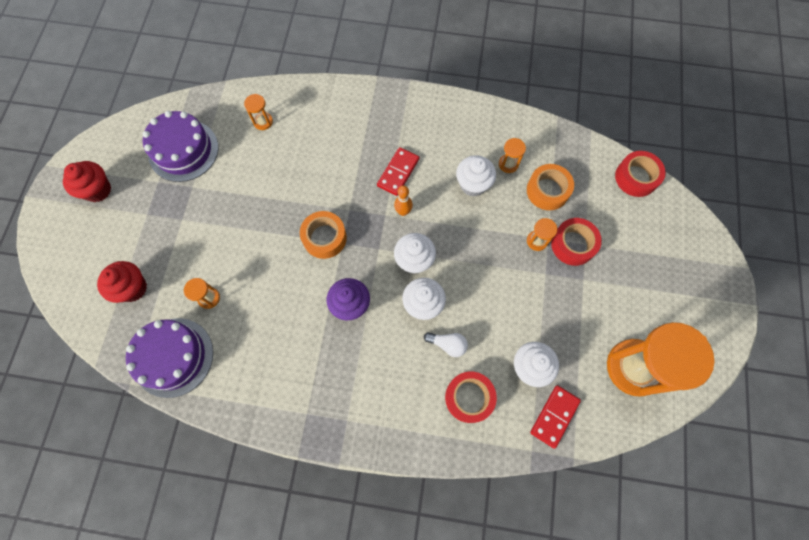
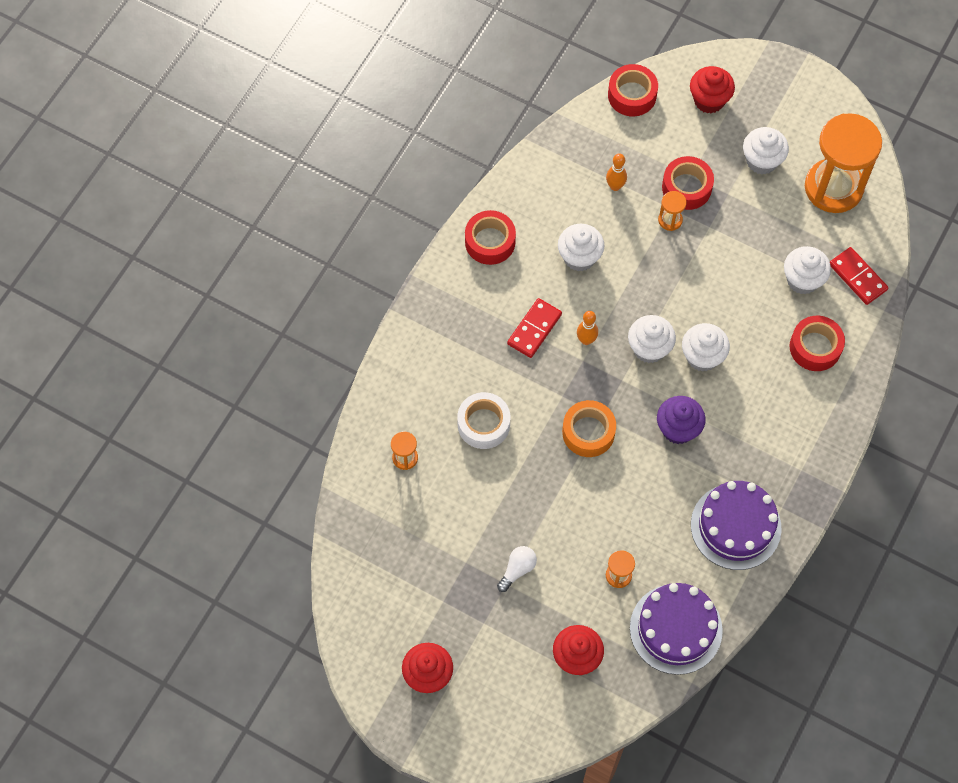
camera: 70 degrees left, 5 degrees down
(183, 150) = (410, 561): purple cake -> purple cake (735, 526)
(306, 163) = (483, 424): none -> white tape
(398, 172) = (534, 329): red domino -> red domino turned 75 degrees clockwise
(447, 344) = (754, 348): white light bulb -> white light bulb (517, 570)
(458, 120) = (490, 242): none -> red tape
(508, 164) = (567, 212): orange hourglass -> none
(547, 191) = (615, 186): orange tape -> orange bowling pin
(628, 297) = (762, 161): none -> white cupcake
(663, 237) = (709, 100): none -> red cupcake

